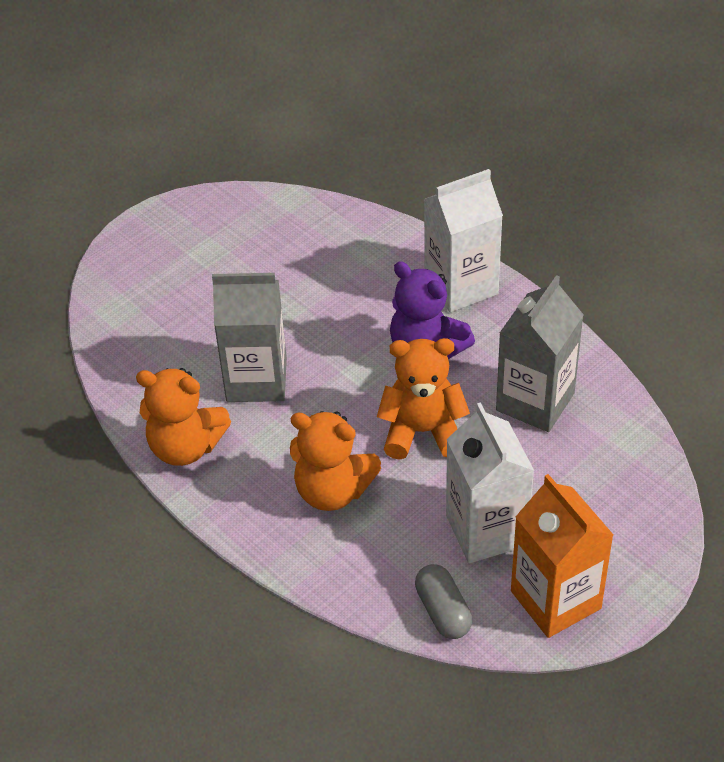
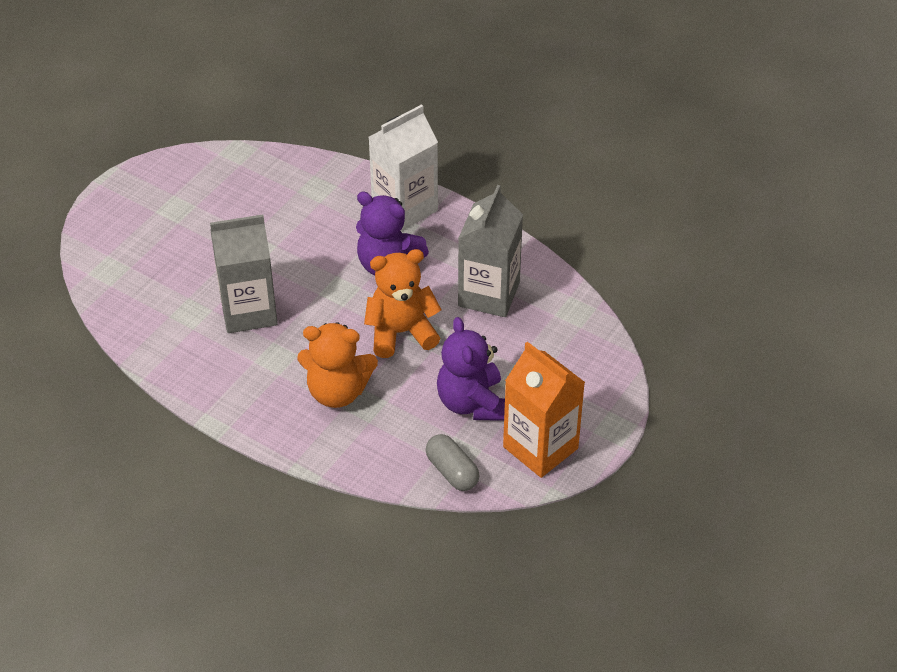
camera: 15 degrees left, 0 degrees up
(185, 447) = (202, 375): orange teddy bear -> none
(486, 530) = (472, 403): white carton -> purple teddy bear

